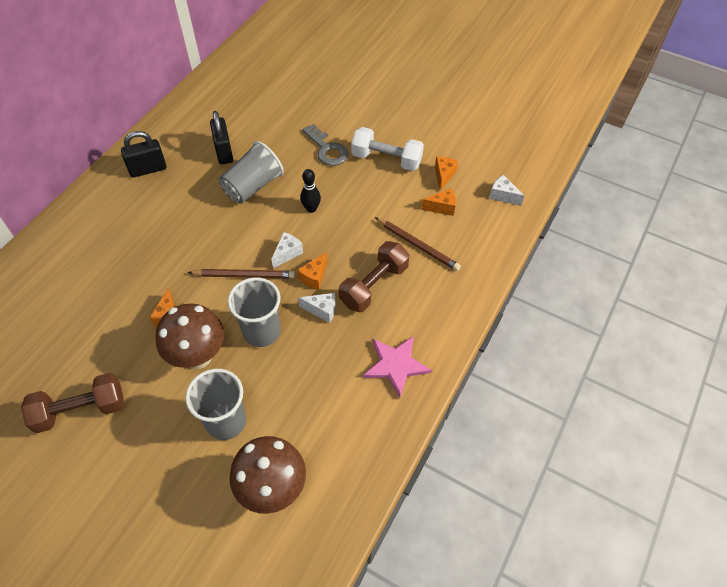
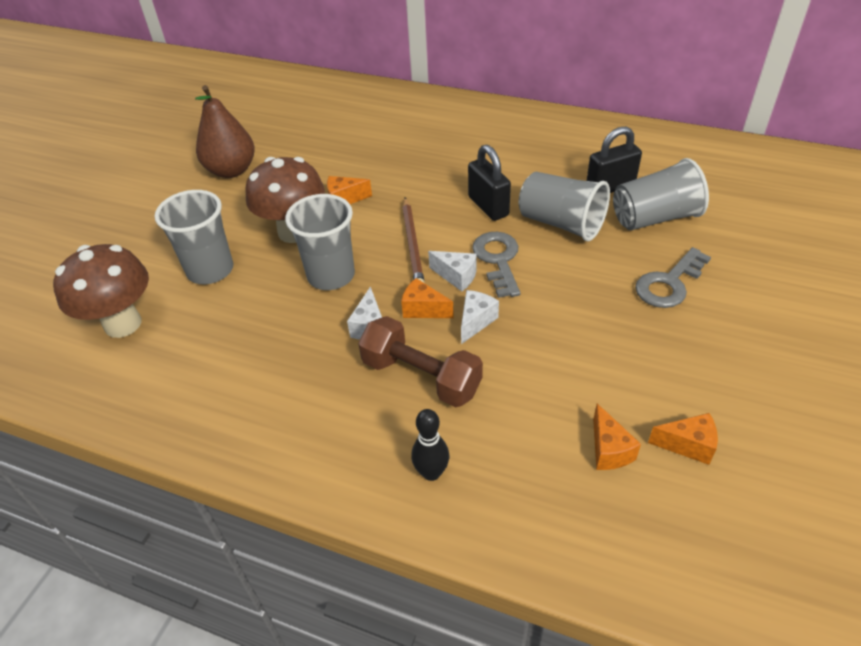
camera: 85 degrees right, 10 degrees down
(80, 410) = (231, 170): brown dumbbell -> brown pear
(148, 169) = (551, 137): black padlock -> black padlock (488, 206)
(265, 139) = (654, 218): none -> grey cup
(278, 228) = (498, 260): none -> grey key
(311, 209) = (543, 286): black bowling pin -> black bowling pin (431, 472)
(386, 159) = (685, 358): white dumbbell -> none
(396, 365) = (285, 421): pink star -> none
(417, 245) = (513, 423): brown pencil -> none
(502, 196) = (681, 554): white cheese -> white cheese (476, 321)

